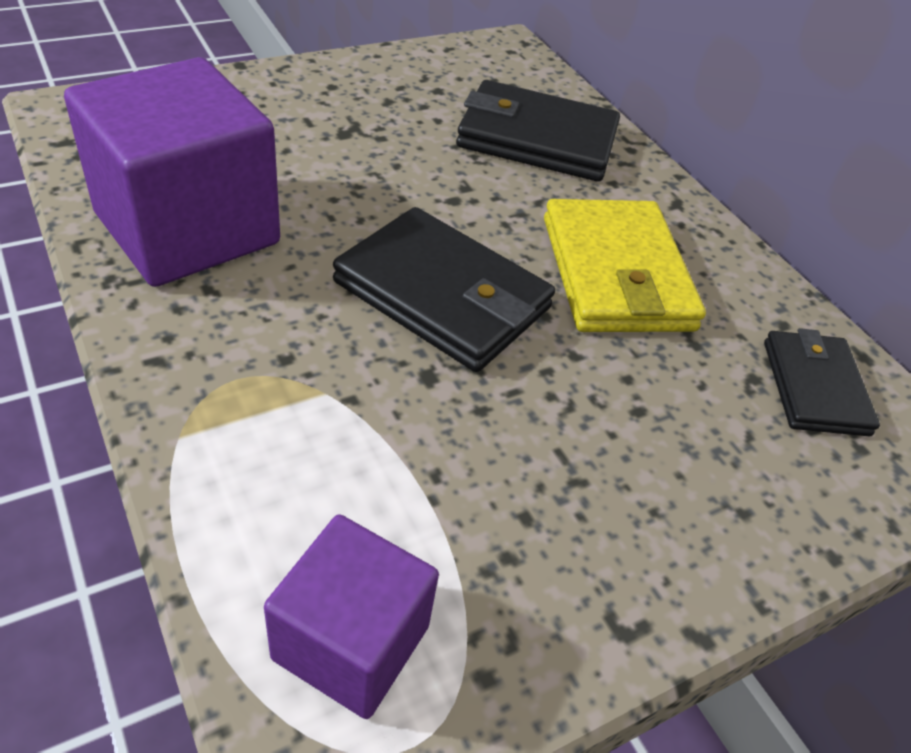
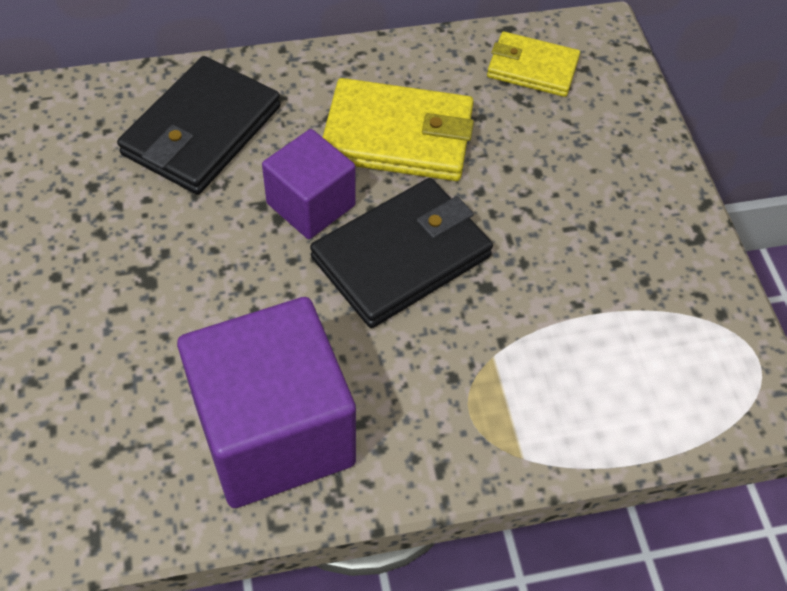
camera: 70 degrees left, 10 degrees up
(351, 642) = (695, 376): purple cube -> purple cube (311, 204)
(814, 387) = (532, 68): black wallet -> yellow wallet

